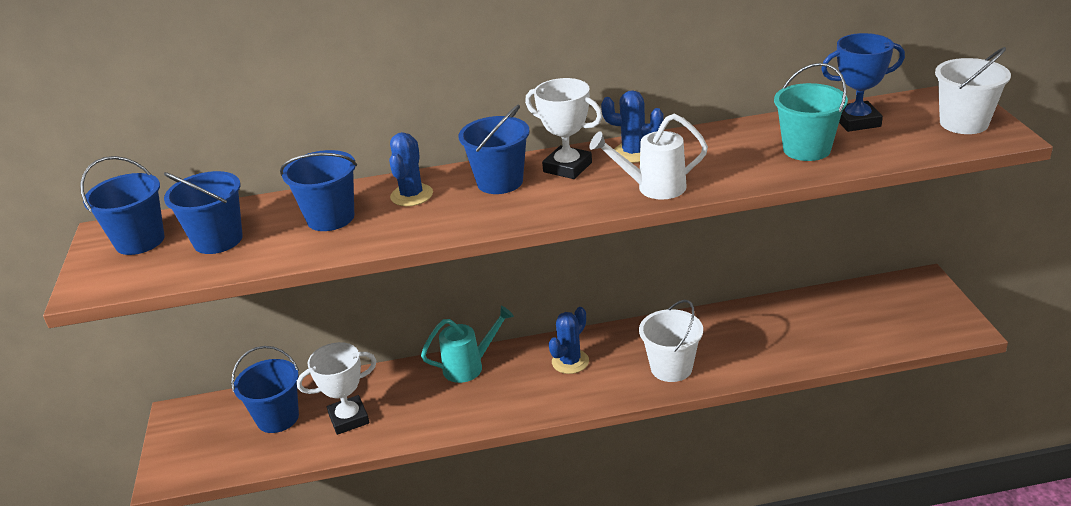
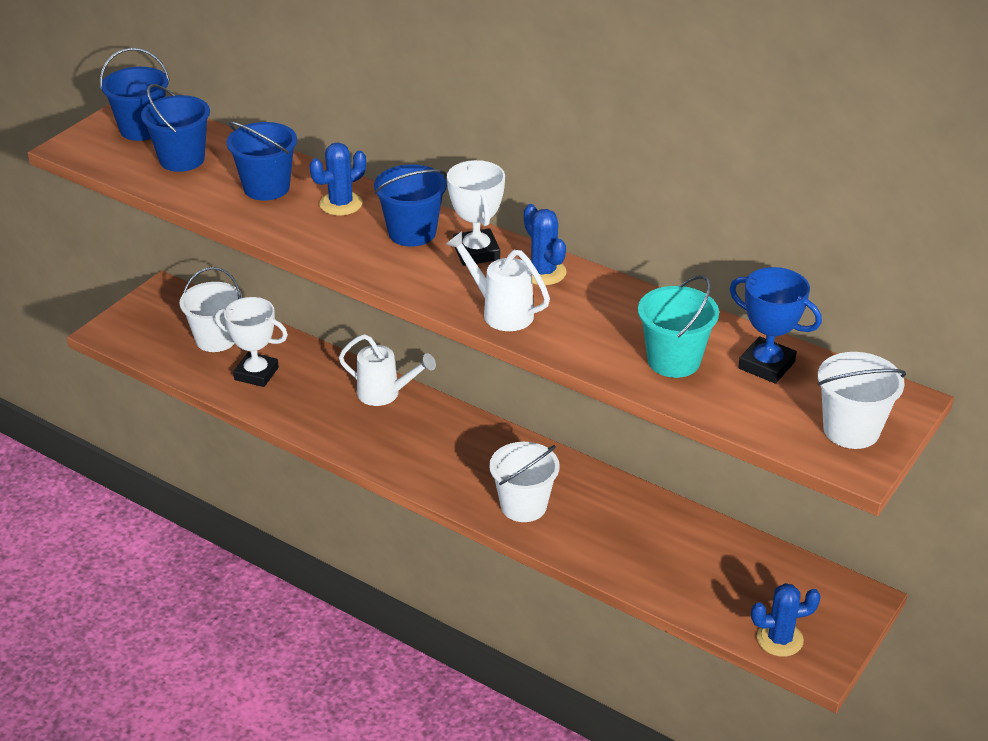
camera: 40 degrees right, 5 degrees up
(277, 418) = (216, 339): blue bucket -> white bucket
(470, 366) = (385, 394): turquoise watering can -> white watering can
(570, 362) = (459, 444): blue cactus -> blue cactus (779, 639)

